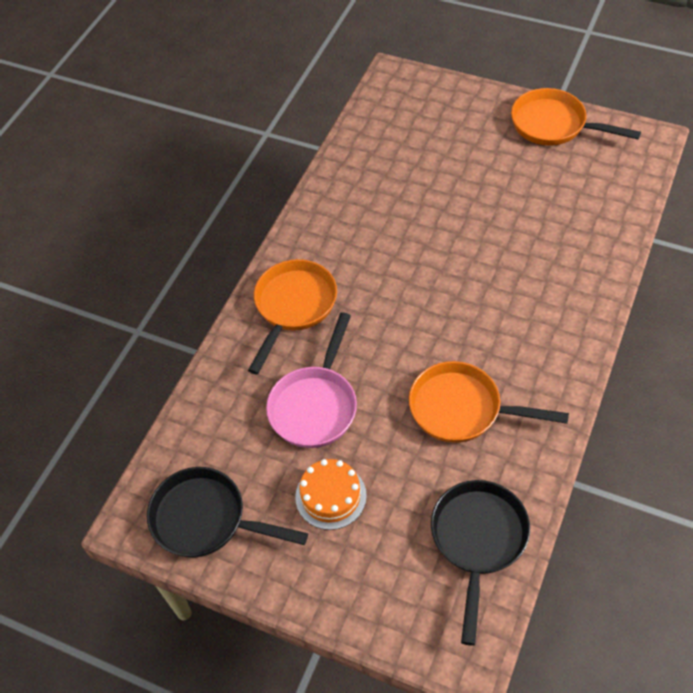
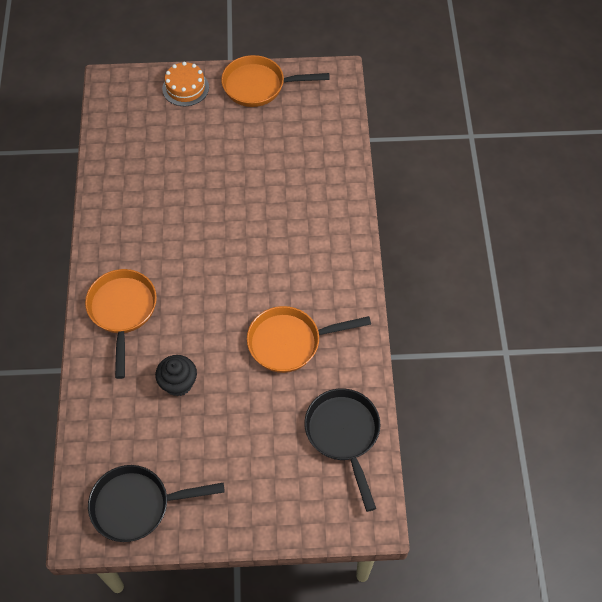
camera: 30 degrees left, 5 degrees up
(315, 405) = (178, 383): pink pan -> black cupcake
(330, 496) = (223, 447): orange cake -> orange cake (185, 88)

